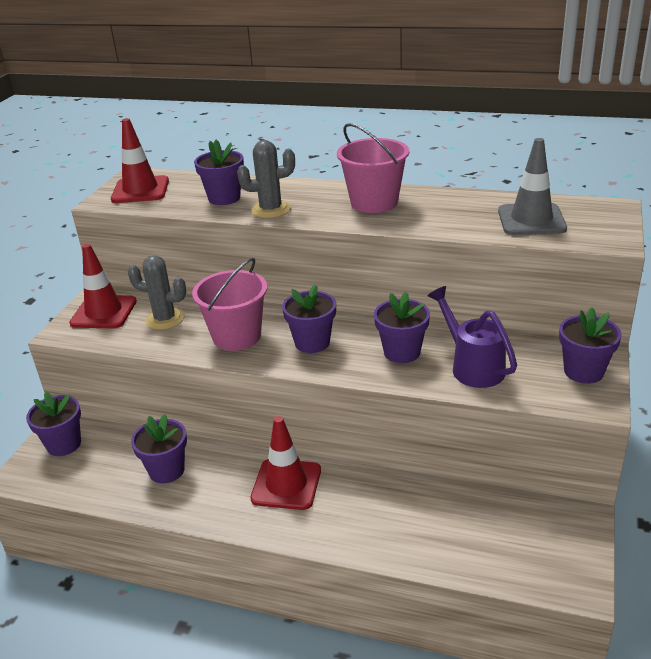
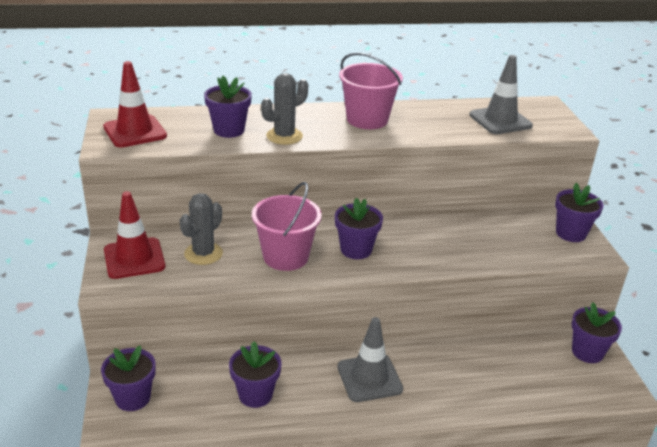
camera: 30 degrees left, 0 degrees up
(165, 319) = (203, 254): grey cactus -> grey cactus turned 45 degrees counterclockwise
(286, 484) = (369, 378): red traffic cone -> grey traffic cone
(402, 352) = (433, 244): purple flower pot -> purple flower pot (587, 352)
(473, 367) = (494, 245): purple watering can -> none

